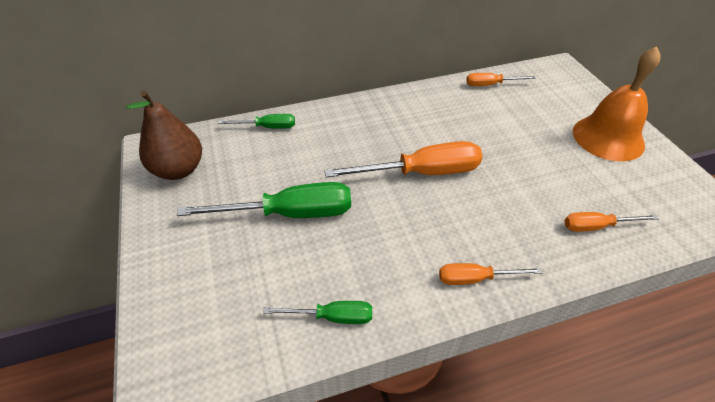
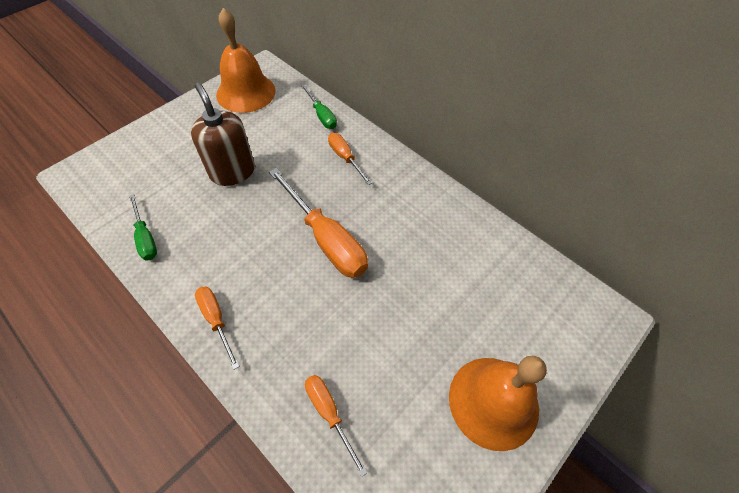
camera: 60 degrees right, 10 degrees up
(178, 170) = (246, 92): brown pear -> orange bell
(289, 214) = (232, 172): green screwdriver -> brown soap dispenser
(490, 85) = (508, 253): orange screwdriver -> orange screwdriver (345, 158)

